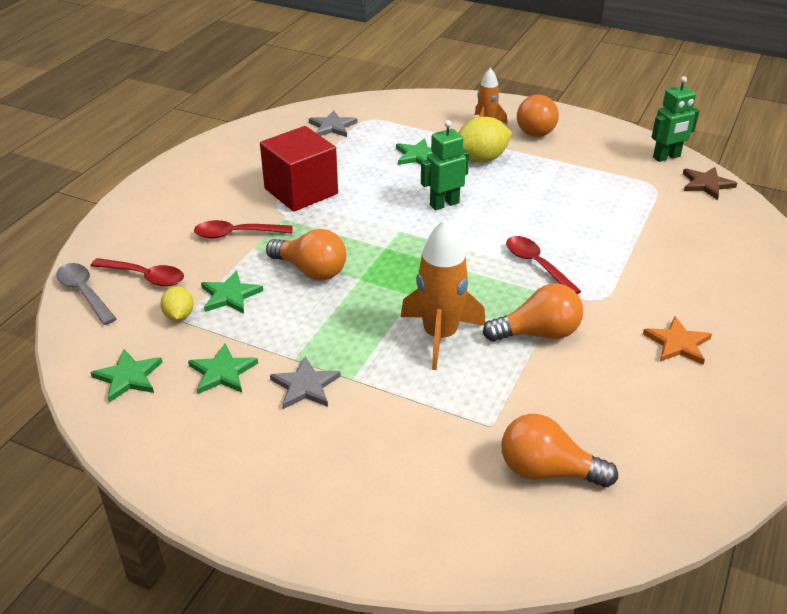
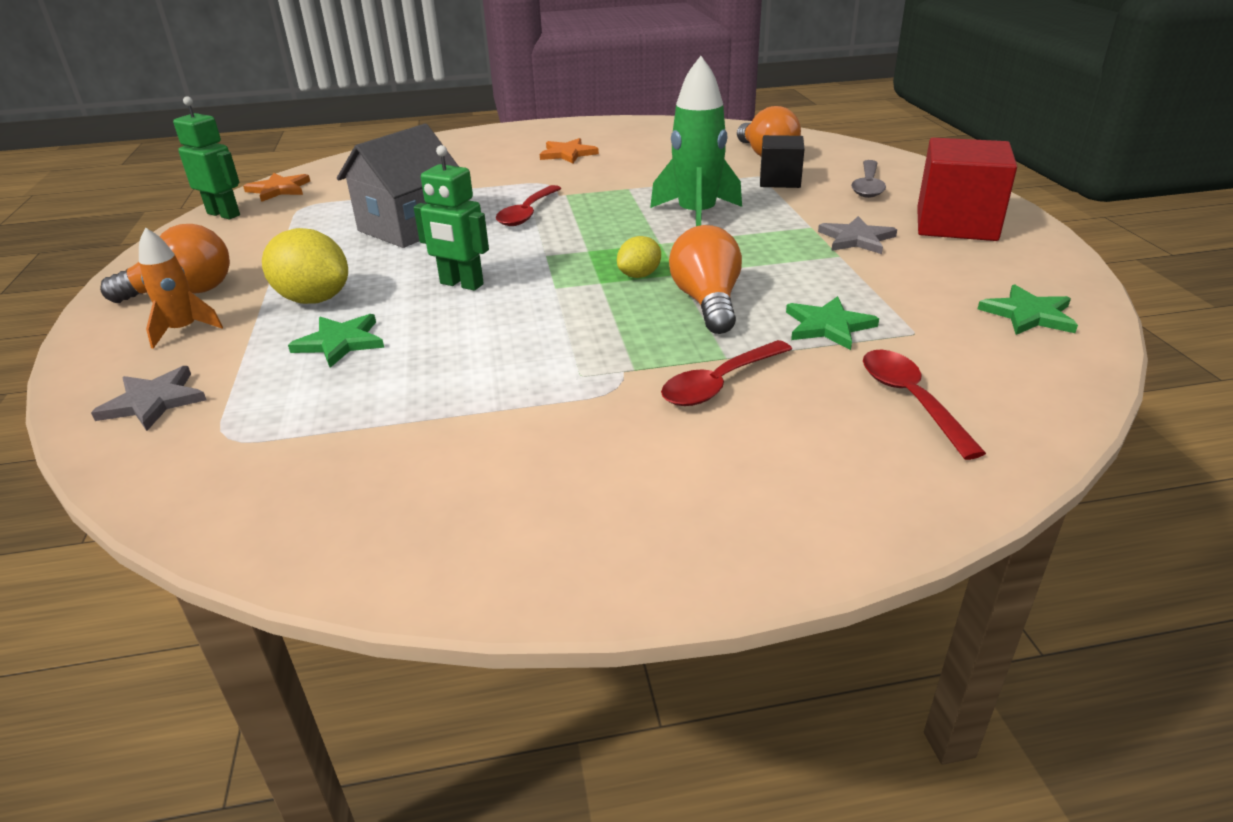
camera: 125 degrees left, 5 degrees down
(84, 293) = (1022, 426): grey spoon -> grey spoon (868, 186)
(179, 316) = (912, 337): yellow lemon -> yellow lemon (639, 275)
(222, 372) = (920, 276): green star -> none
(236, 234) = (719, 384): red spoon -> red spoon turned 90 degrees clockwise
(301, 191) = (547, 388): red cube -> red cube (956, 224)
(332, 126) = (286, 461): grey star -> grey star (153, 401)
(440, 336) = (696, 216): orange rocket -> green rocket
(464, 429) = (780, 181): none -> black cube
(538, 333) = (630, 189): orange light bulb -> none
(562, 212) = (409, 227): none -> grey house
(706, 184) = (279, 189): brown star -> orange star

